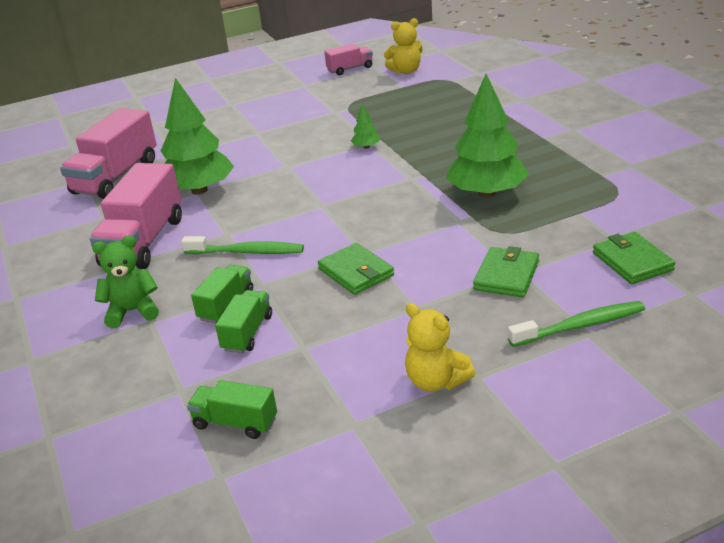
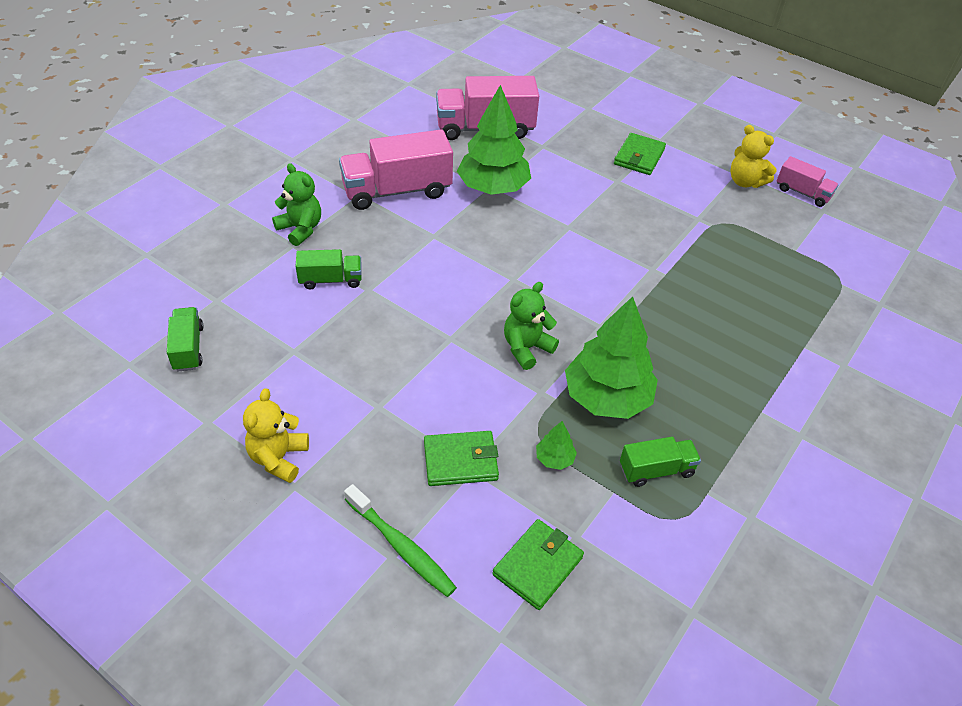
camera: 55 degrees right, 15 degrees up
(247, 252) = (412, 260): green toothbrush -> none
(247, 333) = (299, 309): green truck -> green truck (656, 470)
(356, 272) = (414, 345): green wallet -> green wallet (639, 157)
(366, 147) = (641, 269): green tree -> green tree (554, 458)
(406, 71) = (834, 239): yellow teddy bear -> yellow teddy bear (745, 182)
(407, 216) = (526, 348): none -> green teddy bear

